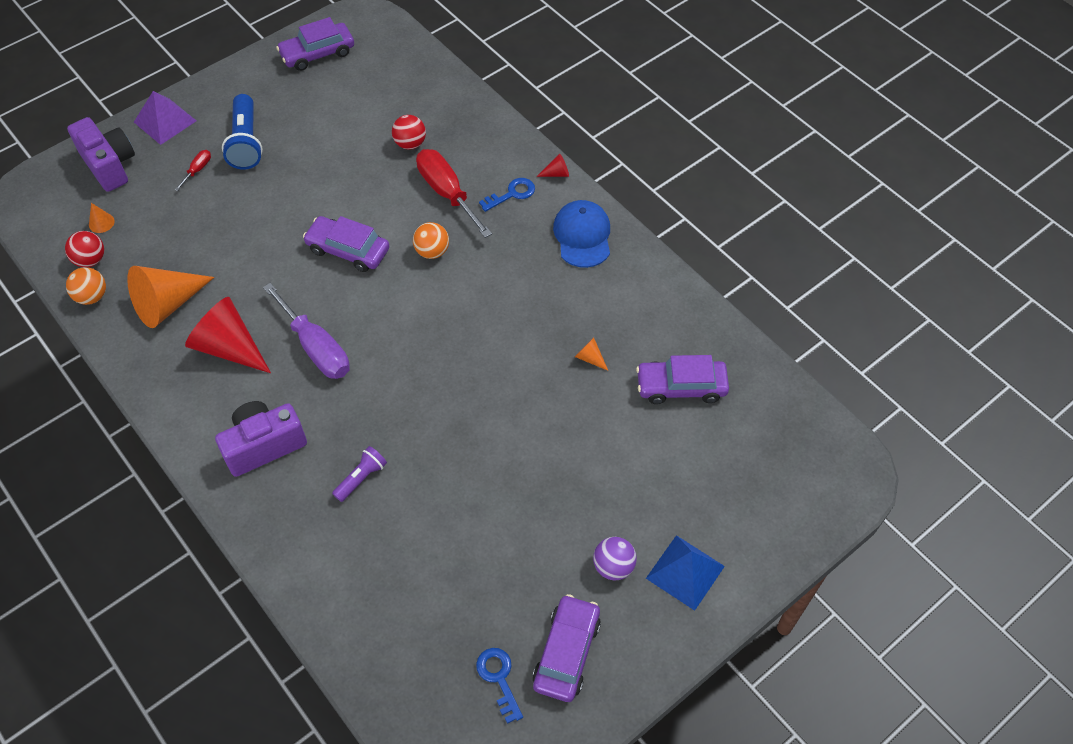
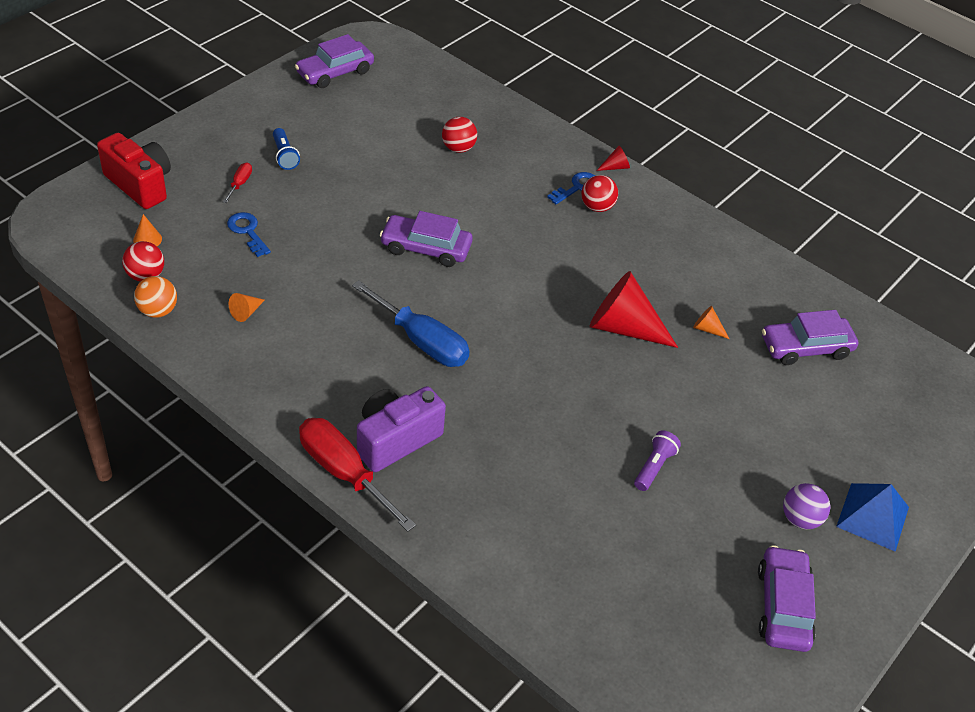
camera: 15 degrees left, 10 degrees down
(109, 165) = (140, 184): purple camera -> red camera
(165, 121) = (190, 140): purple pyramid -> none
(168, 304) = (246, 312): orange cone -> orange cone, size x0.42
(229, 347) = (327, 348): red cone -> red cone (623, 327)
(246, 142) = (284, 156): blue flashlight -> blue flashlight, size x0.58
(316, 348) = (422, 341): purple screwdriver -> blue screwdriver
(361, 478) = (511, 461): purple flashlight -> purple flashlight (654, 467)
(432, 251) = (514, 244): orange ball -> none
(447, 193) = (511, 190): red screwdriver -> red screwdriver (344, 472)
(499, 679) = (723, 640): blue key -> blue key (247, 232)
(524, 217) = (597, 207): none -> red ball
(582, 236) = (660, 220): blue cap -> none

